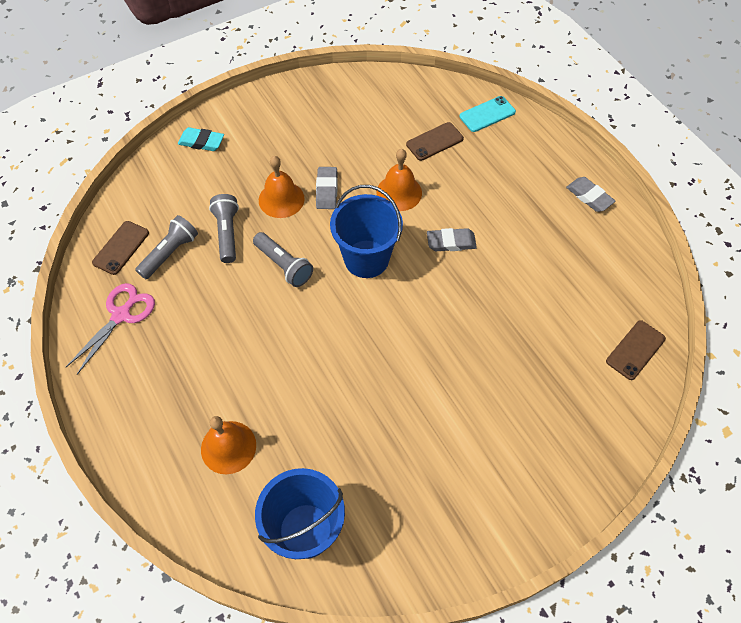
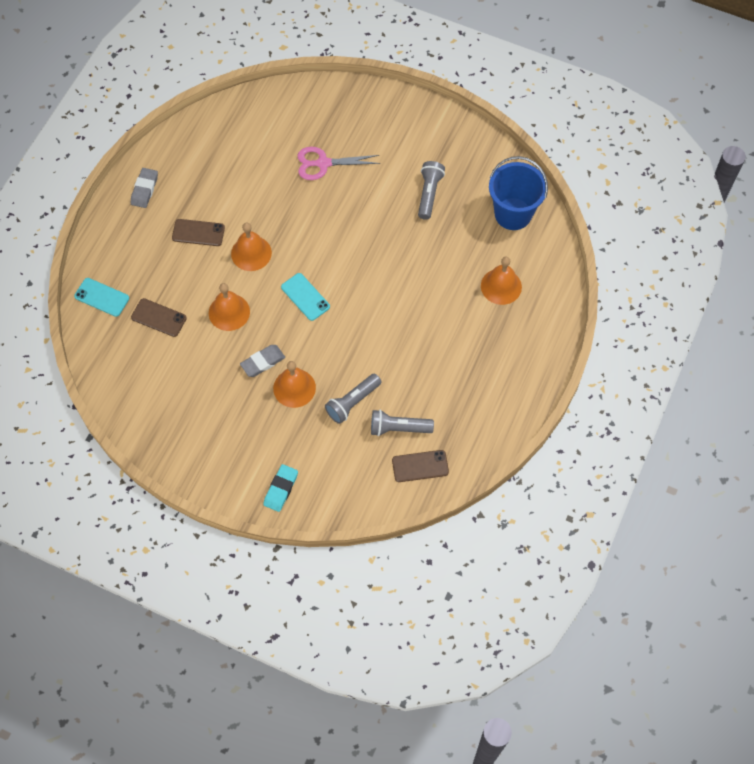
camera: 125 degrees left, 5 degrees up
(121, 315) = (469, 420): pink scissors -> pink scissors (323, 163)
(201, 142) = (281, 489): turquoise eraser -> turquoise eraser turned 45 degrees clockwise
(284, 265) = (350, 345): grey flashlight -> grey flashlight (429, 194)
(366, 259) = (305, 297): blue bucket -> turquoise phone
(451, 242) = (251, 253): grey eraser -> orange bell
(635, 350) = (261, 110): brown phone -> brown phone (198, 233)

